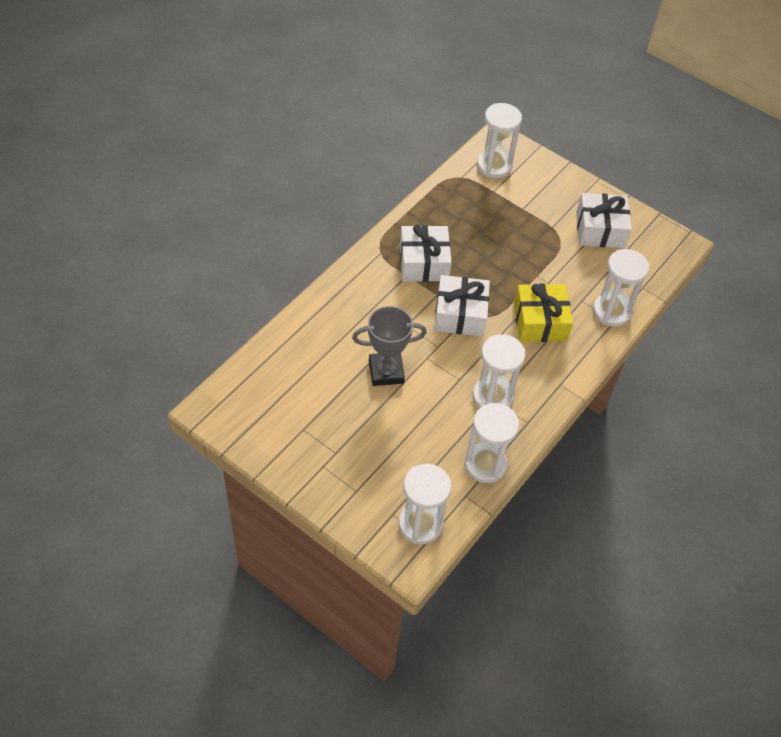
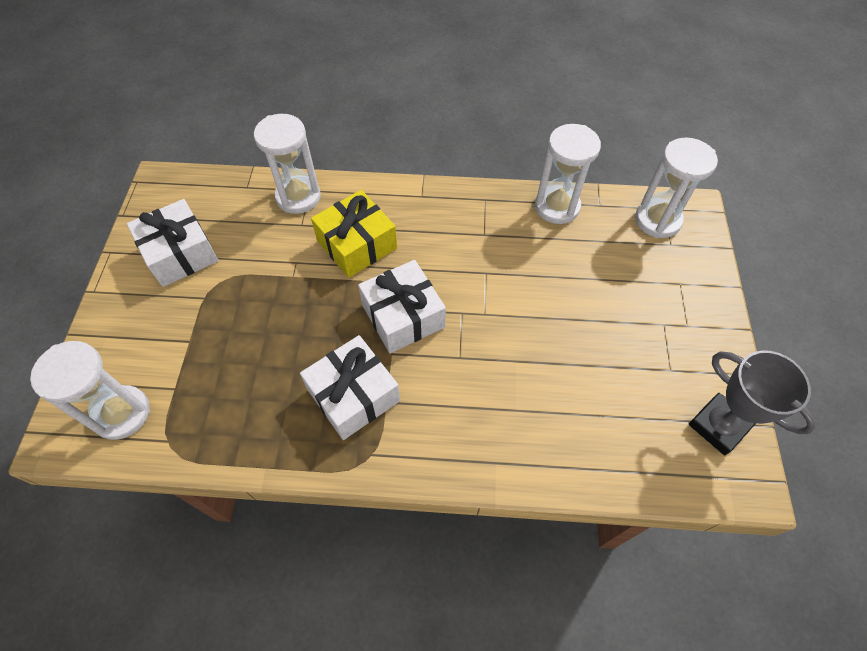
camera: 120 degrees left, 5 degrees up
(386, 371) = (535, 339): grey trophy -> grey trophy (718, 426)
(492, 396) = (481, 237): white hourglass -> none

